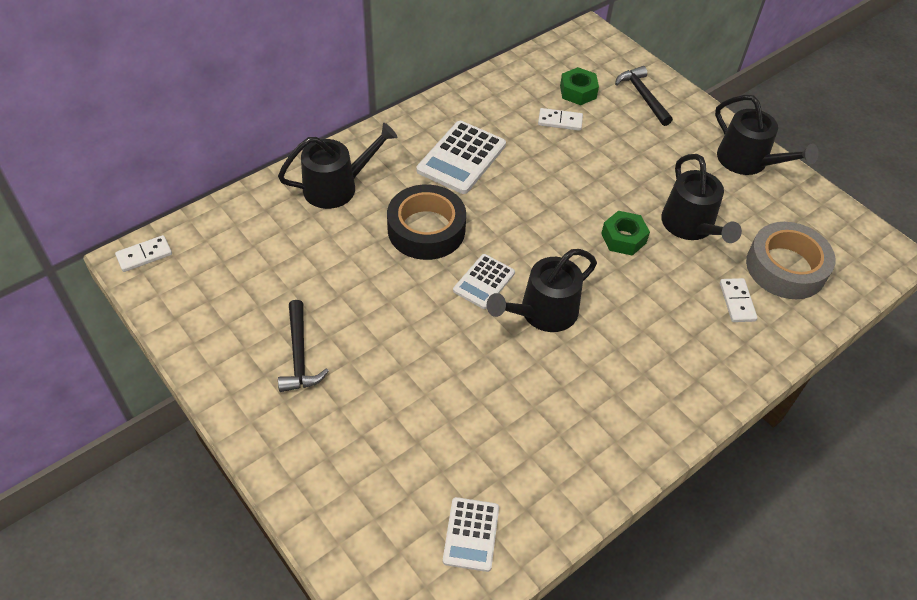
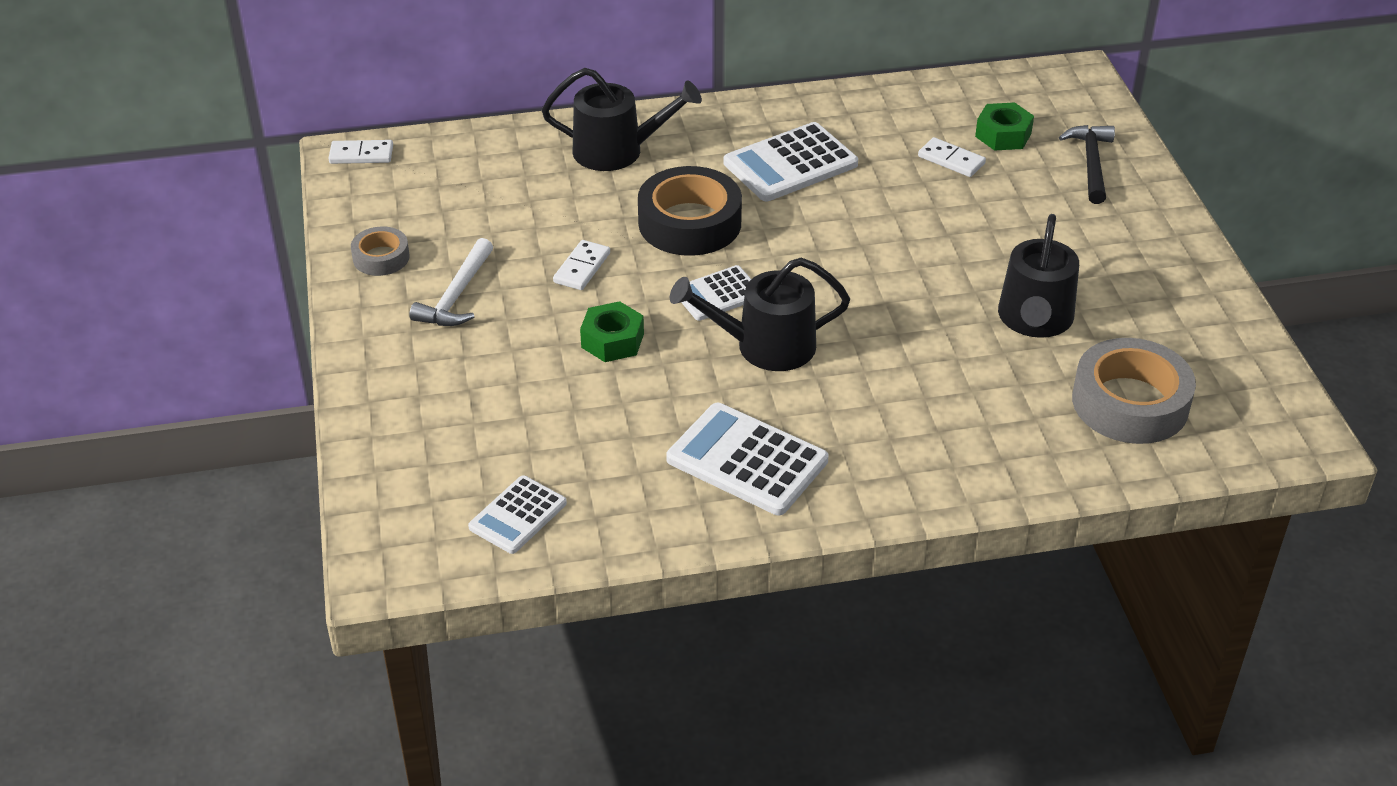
camera: 30 degrees right, 10 degrees down
(219, 343) = (381, 257): none -> grey tape
(299, 355) = (456, 295): black hammer -> white hammer
(594, 413) = (747, 460): none -> white calculator
(623, 238) = (931, 305): green nut -> green nut (612, 340)
(737, 301) = (1028, 416): white domino -> white domino (582, 268)
(747, 161) = (1180, 275): black watering can -> none

